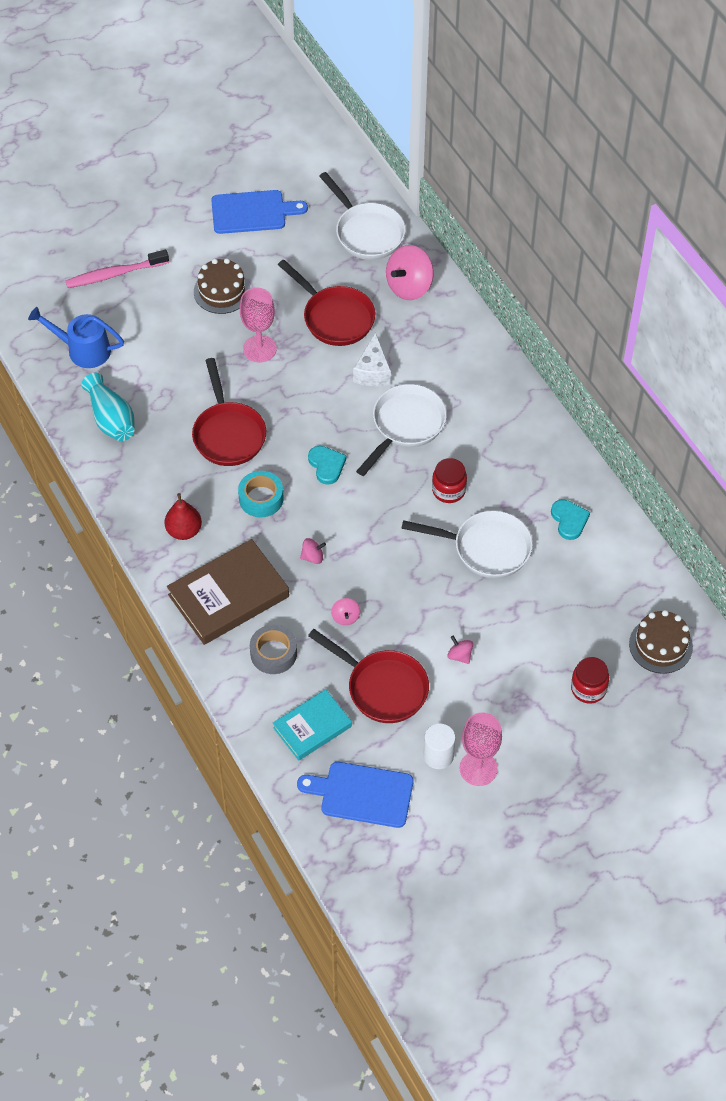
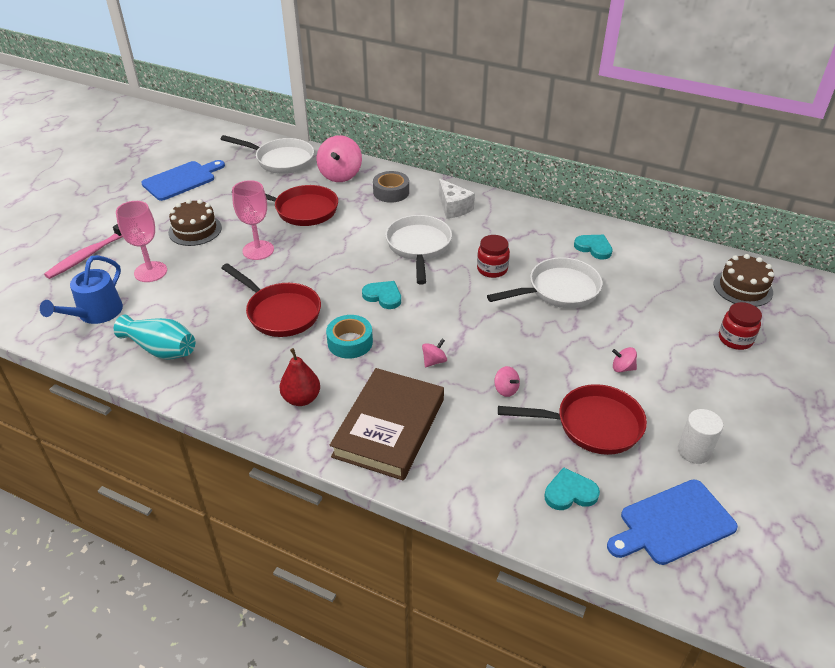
camera: 35 degrees left, 15 degrees down
(83, 350) = (96, 313): blue watering can -> blue watering can turned 45 degrees counterclockwise
(273, 653) = (474, 451): grey tape -> grey tape (391, 192)
(312, 727) = (570, 492): turquoise book -> turquoise heart
(373, 371) = (361, 227): white cheese -> white cheese (453, 208)
(478, 768) = (734, 441): pink goblet -> pink goblet (150, 272)

